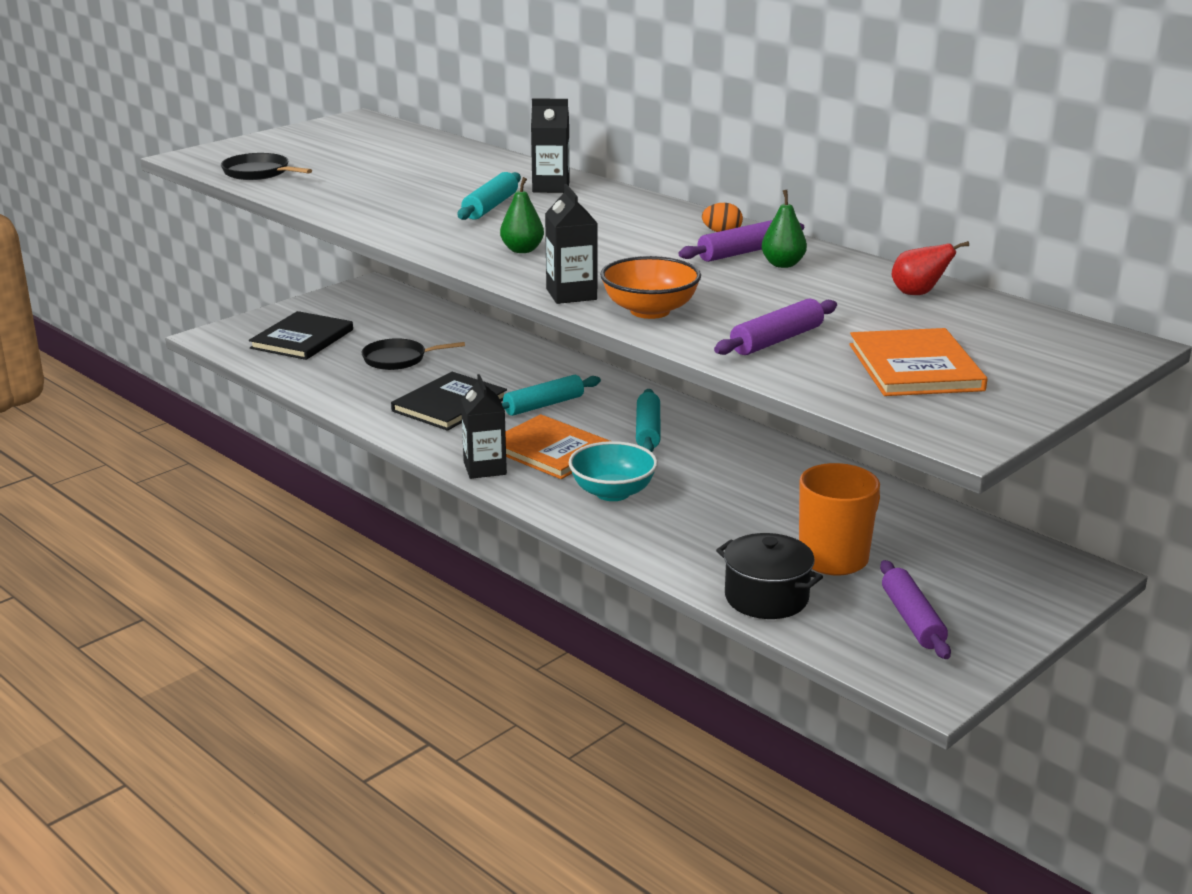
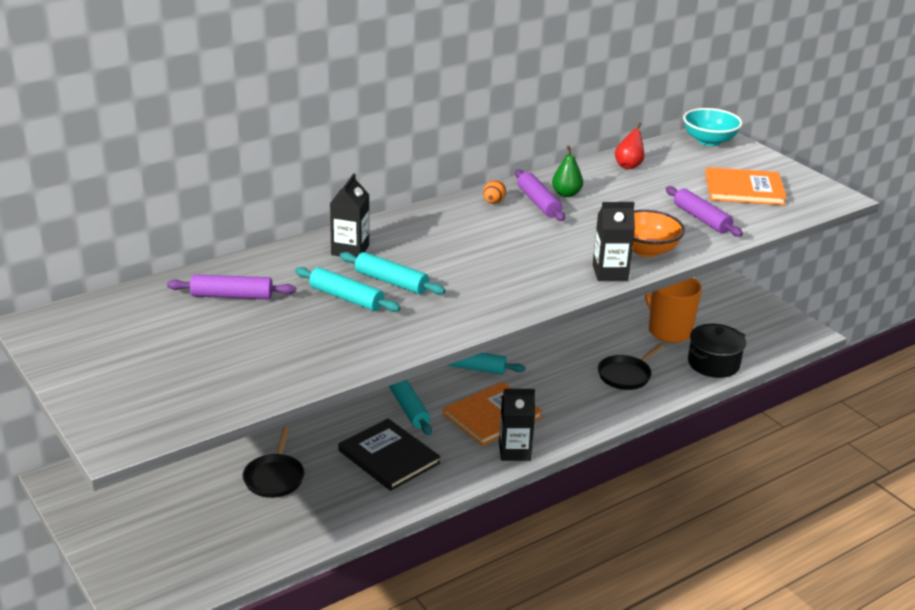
camera: 80 degrees left, 5 degrees up
(259, 173) = (213, 395): black pan -> black pan (626, 375)
(302, 339) = (188, 538): black book -> none
(447, 194) = (346, 298): none -> turquoise rolling pin
(522, 250) = (508, 280): green pear -> none
(612, 492) = (567, 398): turquoise bowl -> turquoise bowl (709, 141)
(912, 619) = (738, 322): purple rolling pin -> purple rolling pin (232, 296)

